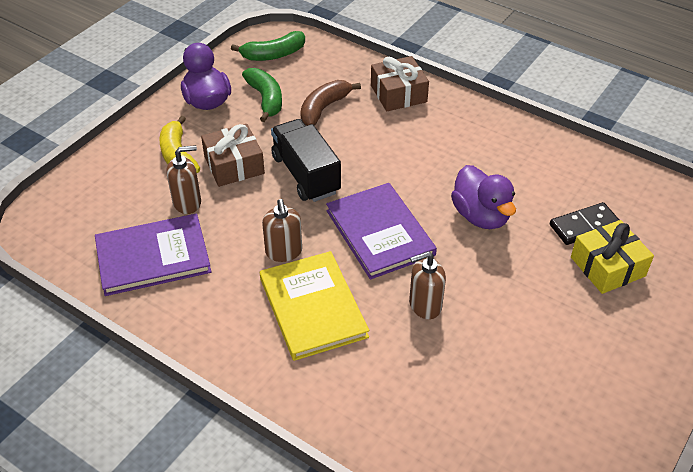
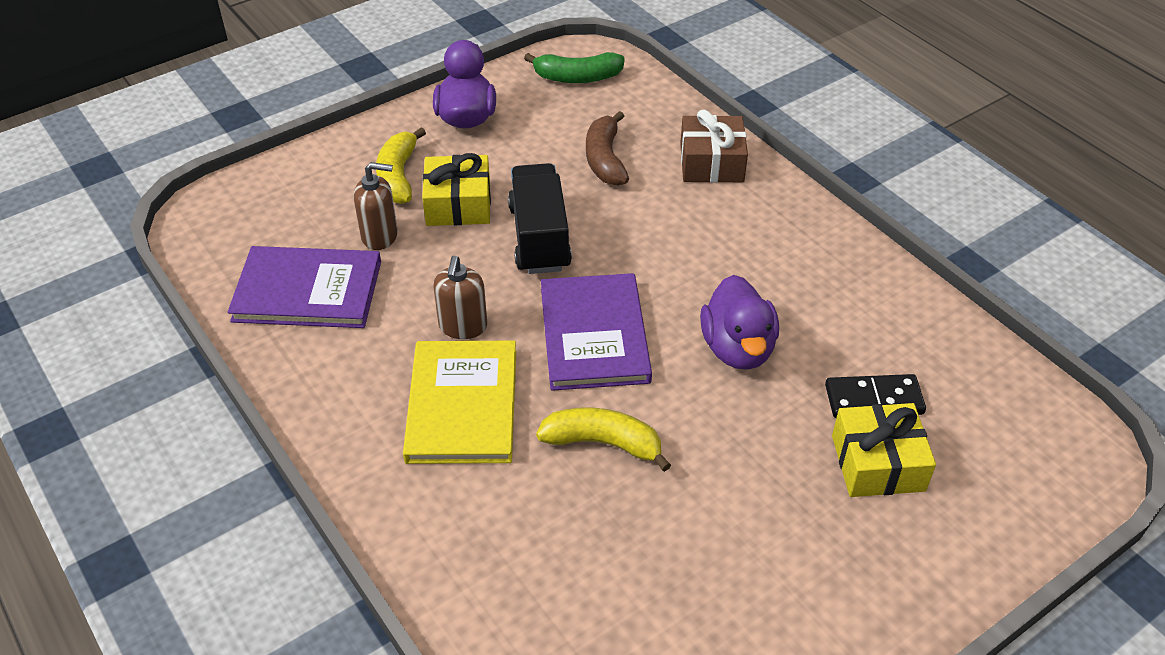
camera: 20 degrees right, 0 degrees up
(234, 165) = (458, 204): brown gift -> yellow gift
(265, 99) = (539, 131): green banana -> none
(324, 108) = (605, 159): brown banana -> brown banana turned 60 degrees counterclockwise
(425, 305) = (603, 443): brown soap dispenser -> yellow banana

